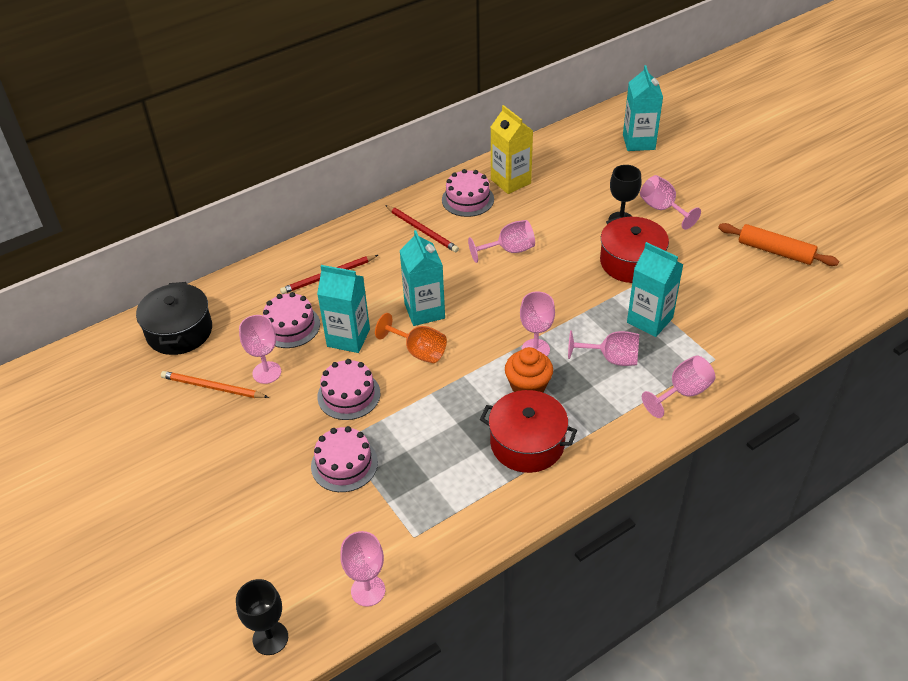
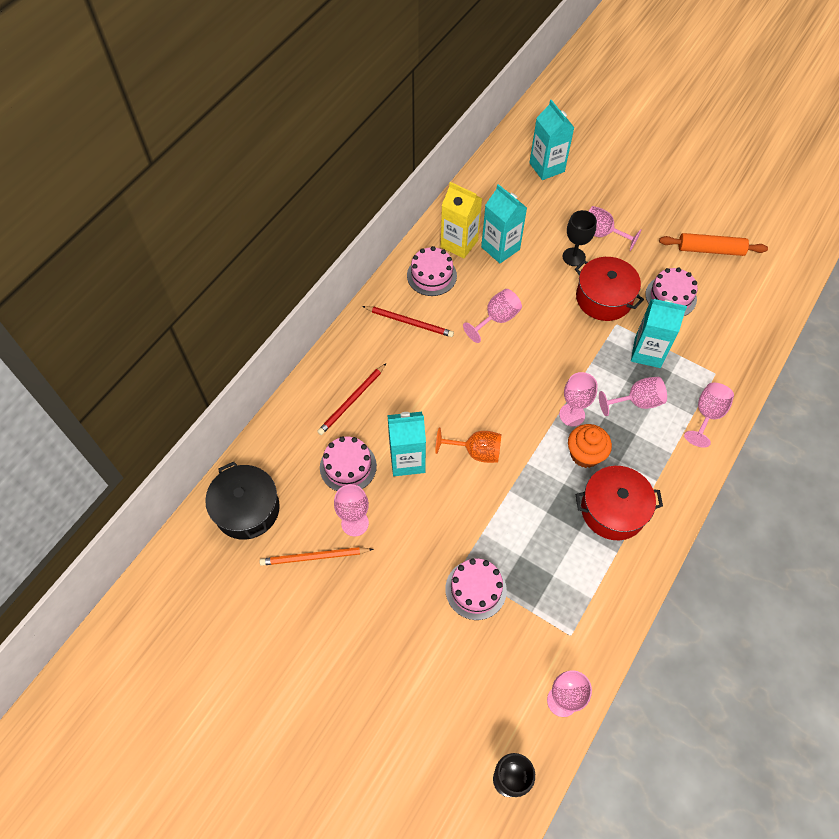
camera: 25 degrees left, 15 degrees up
(349, 395) = (440, 519): pink cake -> pink cake (670, 296)
(424, 311) = (458, 408): turquoise carton -> turquoise carton (500, 248)

